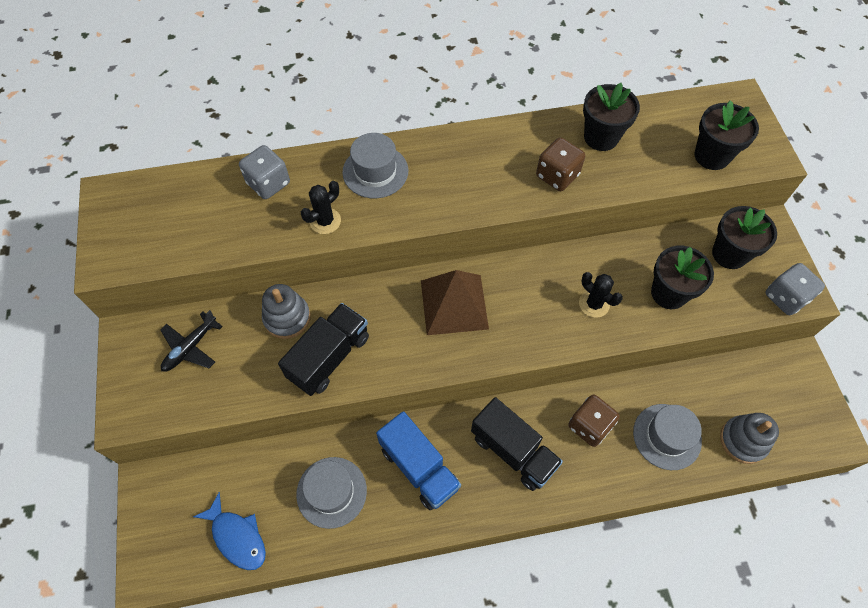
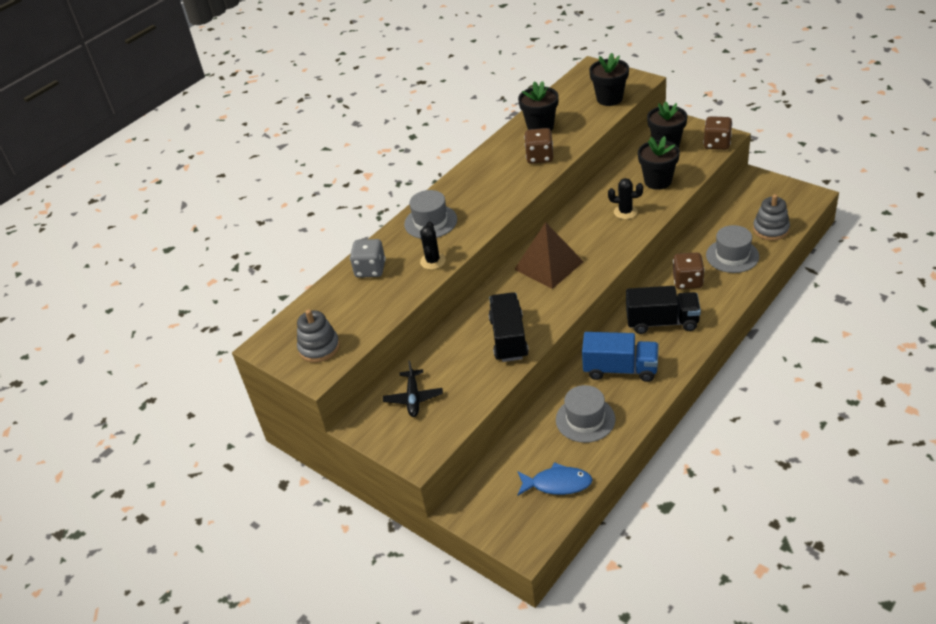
camera: 35 degrees left, 20 degrees down
(287, 318) = (456, 341): grey stacking toy -> grey stacking toy (319, 347)
(785, 297) = (717, 144): grey dice -> brown dice

